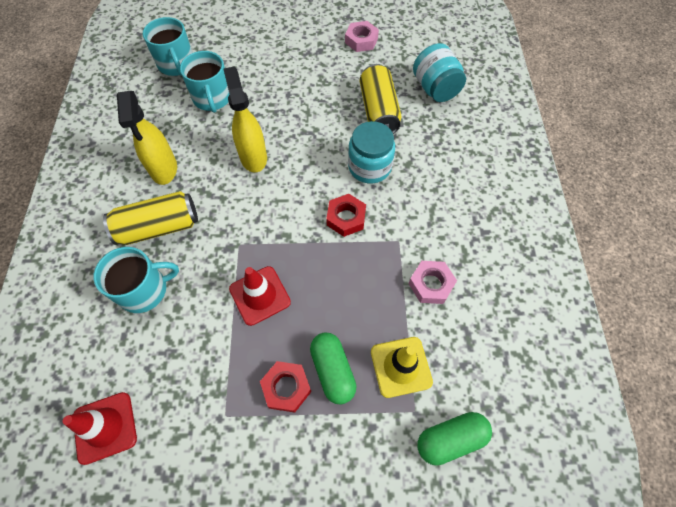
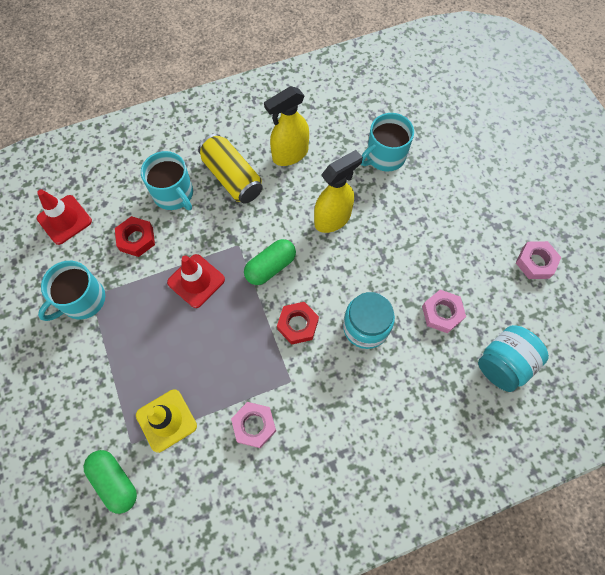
camera: 70 degrees right, 5 degrees up
(177, 64) = (411, 109): turquoise mug -> turquoise mug (82, 300)
(286, 388) = (124, 332): red nut -> red nut (136, 239)
(333, 370) = (147, 364): green capsule -> green capsule (270, 267)
(378, 111) = (442, 313): yellow can -> pink nut

